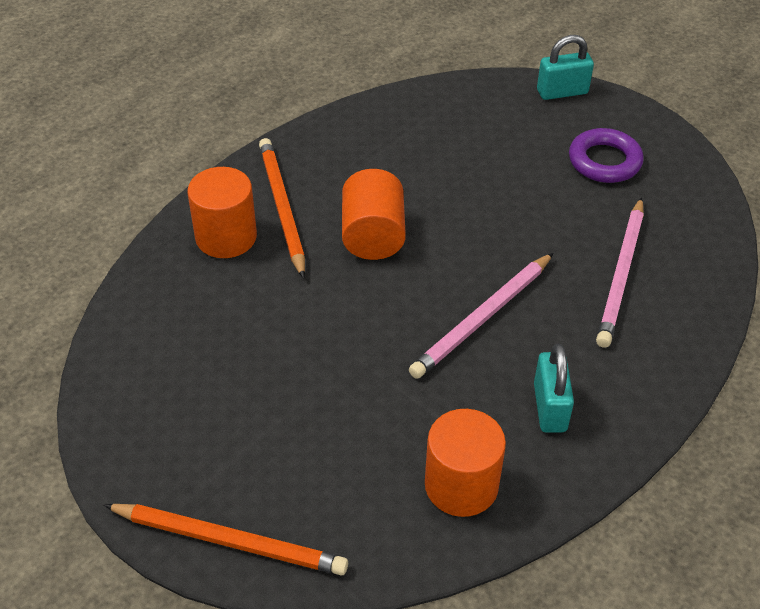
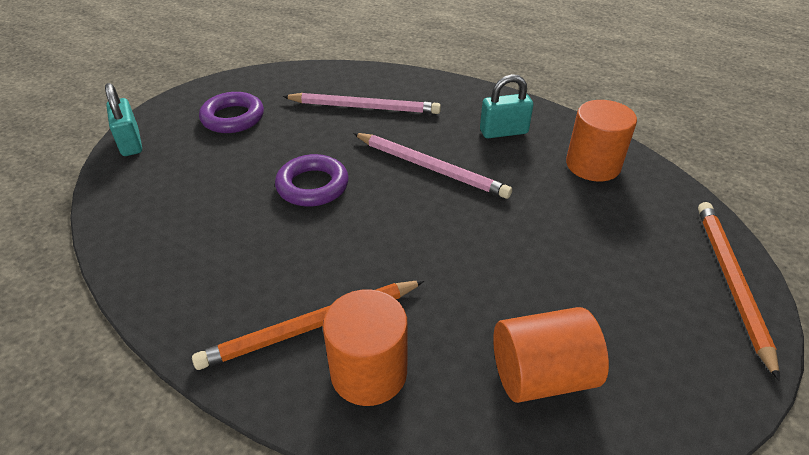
camera: 100 degrees left, 5 degrees down
(373, 236) = (345, 244): orange cylinder -> orange cylinder (541, 375)
(467, 219) = (312, 186): none -> purple ring

